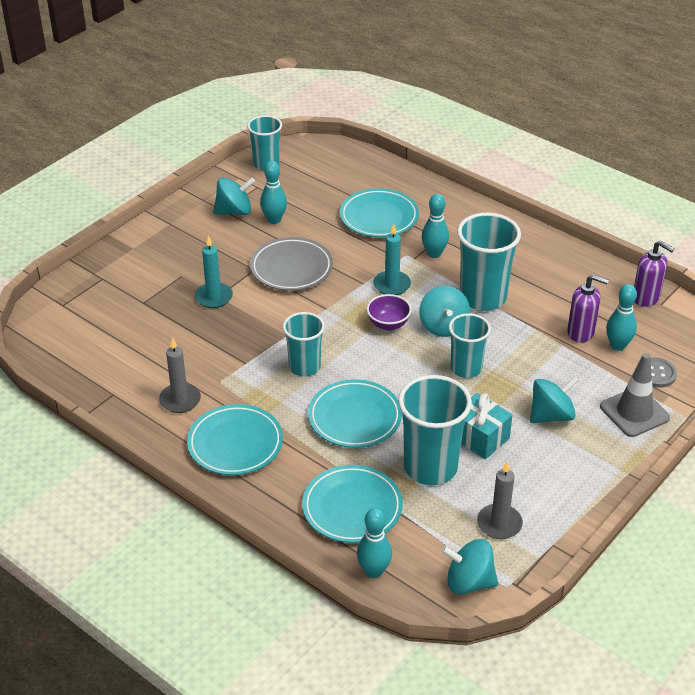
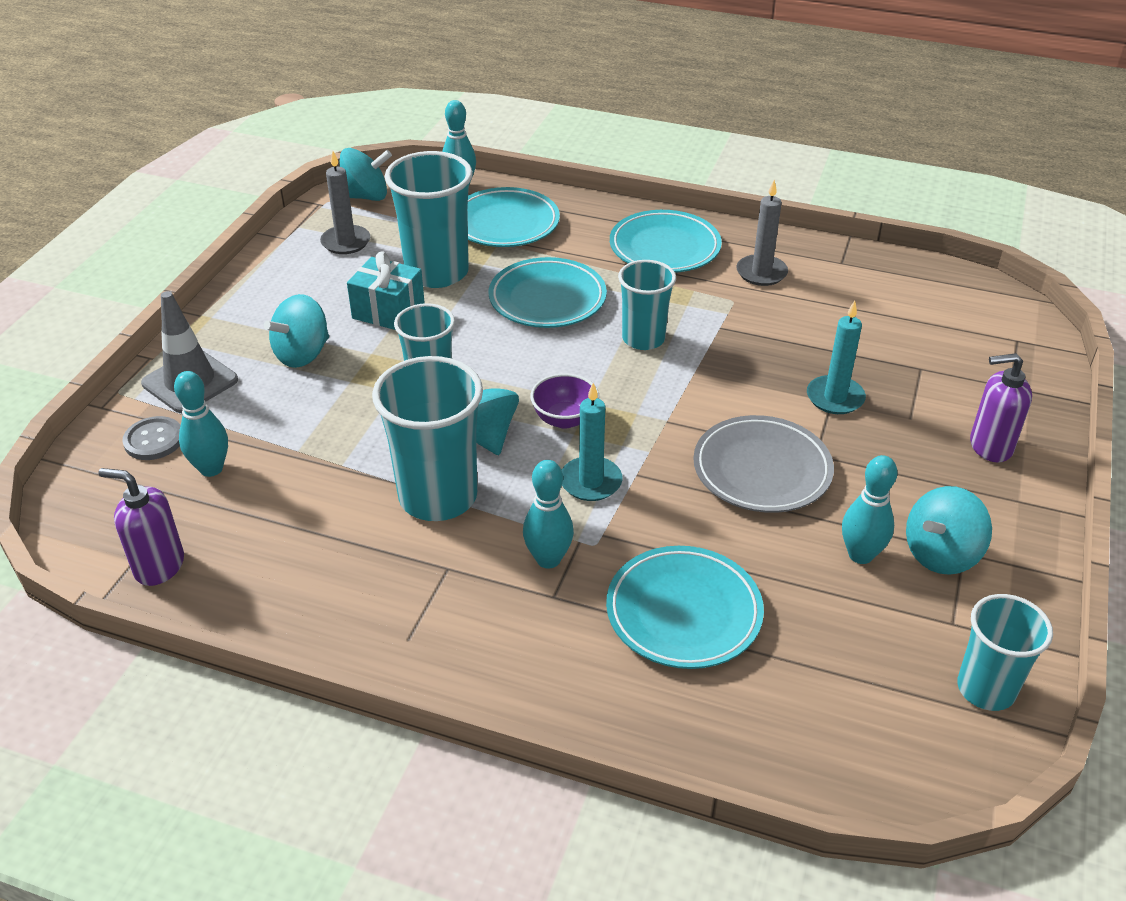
camera: 160 degrees right, 0 degrees up
(581, 332) = (270, 476): purple soap dispenser -> purple soap dispenser (990, 446)

